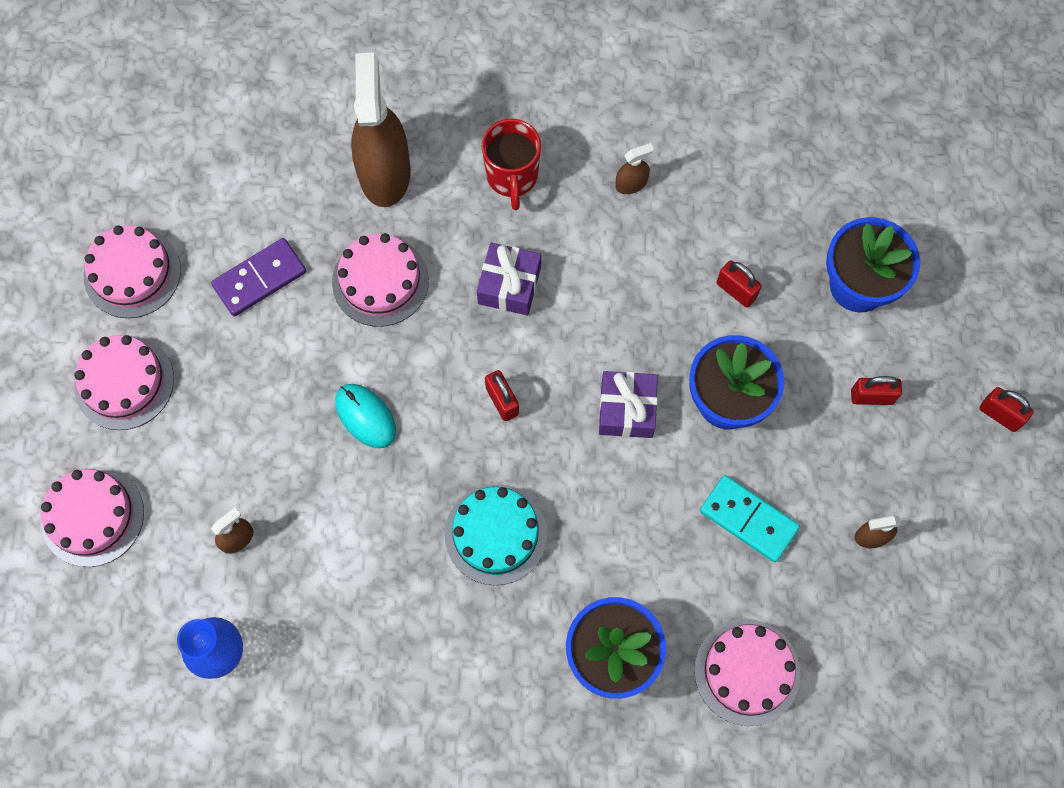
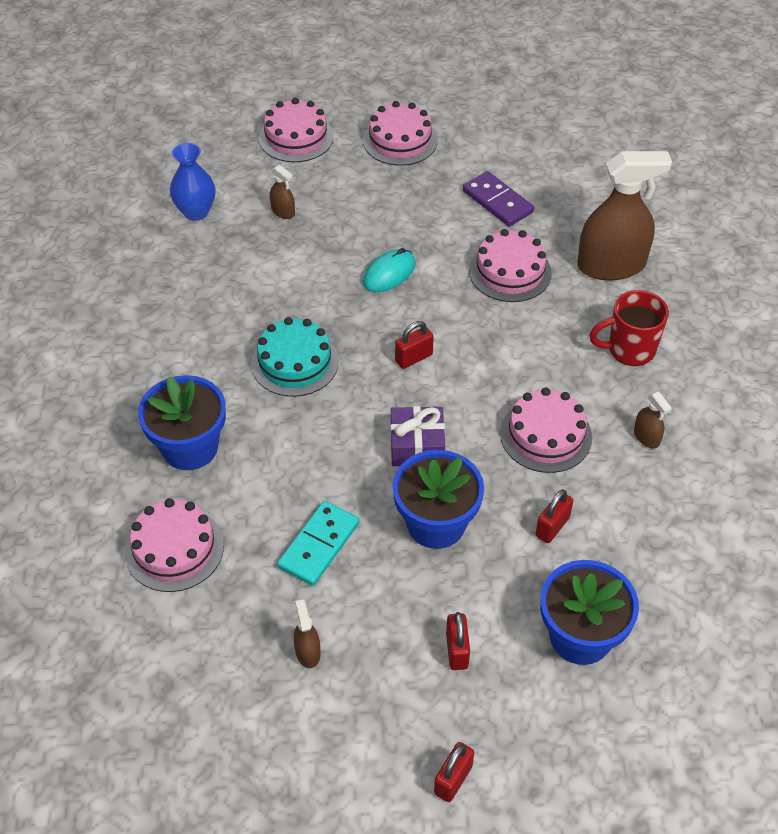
camera: 85 degrees right, 20 degrees down
(132, 273) = (488, 134): pink cake -> pink cake (546, 435)
(509, 285) = (523, 355): purple gift -> none

